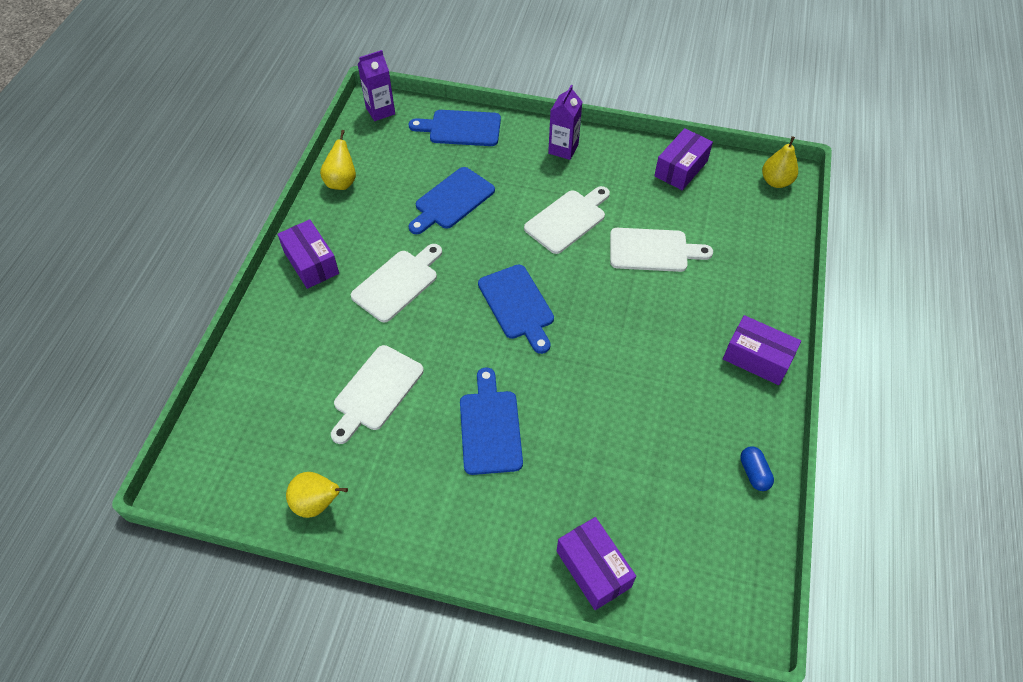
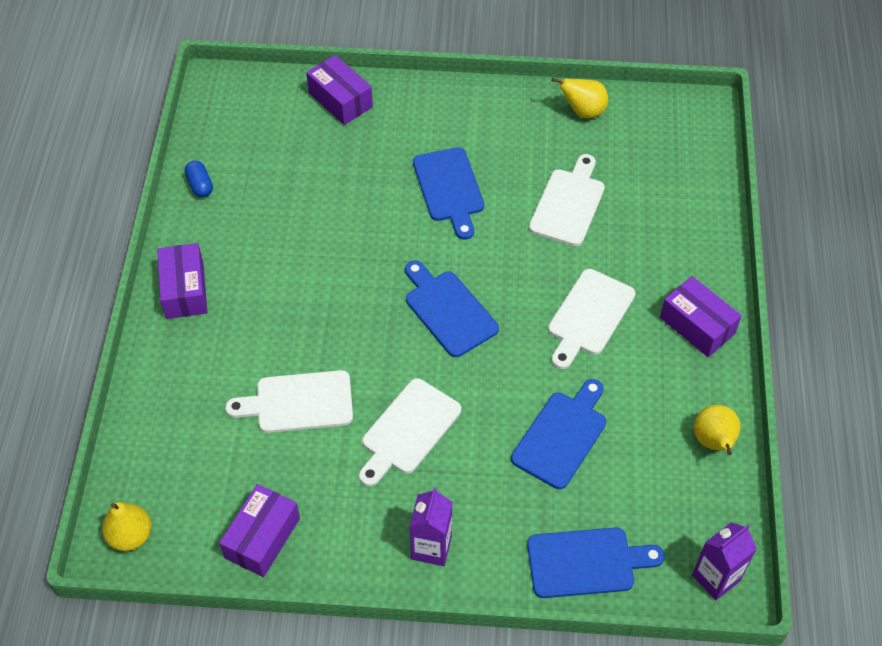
camera: 170 degrees right, 0 degrees up
(757, 358) = (185, 290): purple box -> purple box turned 60 degrees clockwise

